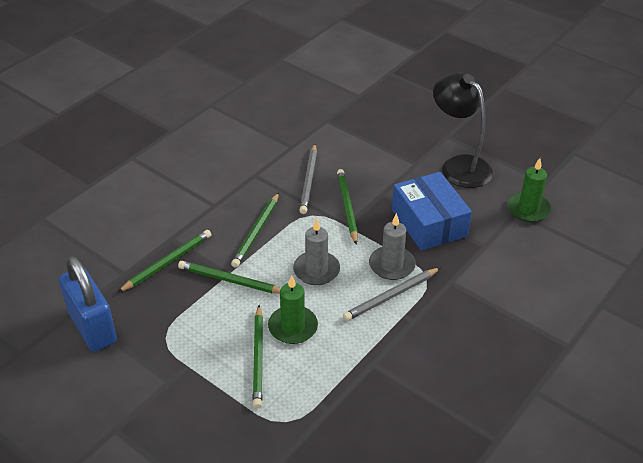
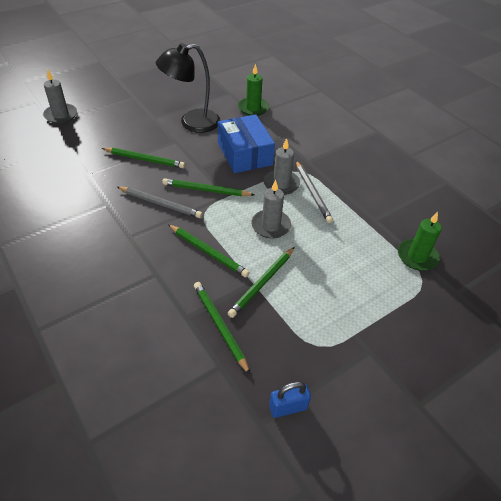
camera: 75 degrees left, 5 degrees up
(92, 327) = (288, 407): blue padlock -> blue padlock, size x0.53
(258, 358) = (356, 283): green pencil -> green pencil (144, 159)
(293, 327) = (328, 254): green candle -> green candle (417, 256)
(405, 74) = (61, 115): none -> grey candle
(429, 222) = (245, 154): blue box -> blue box turned 75 degrees clockwise

